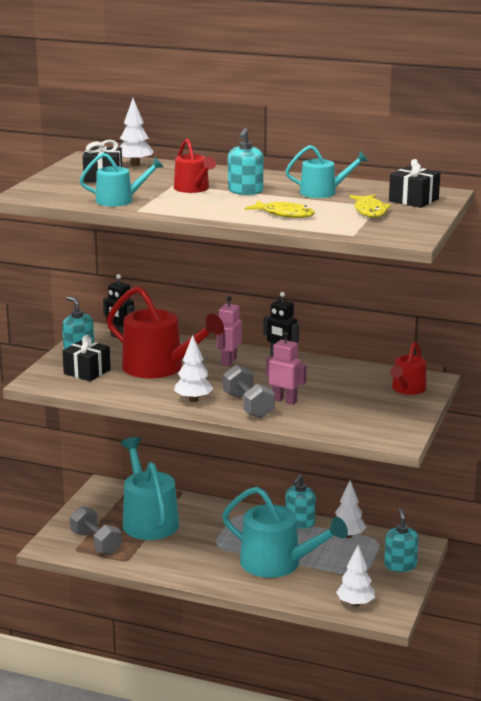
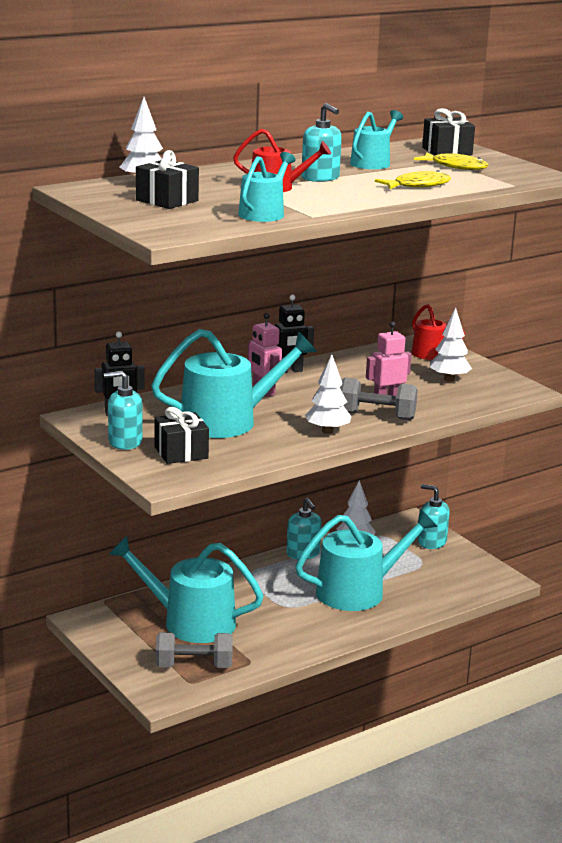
camera: 55 degrees left, 0 degrees up
(159, 367) = (227, 421): red watering can -> turquoise watering can
(355, 603) = (466, 585): white tree -> white tree (449, 379)

